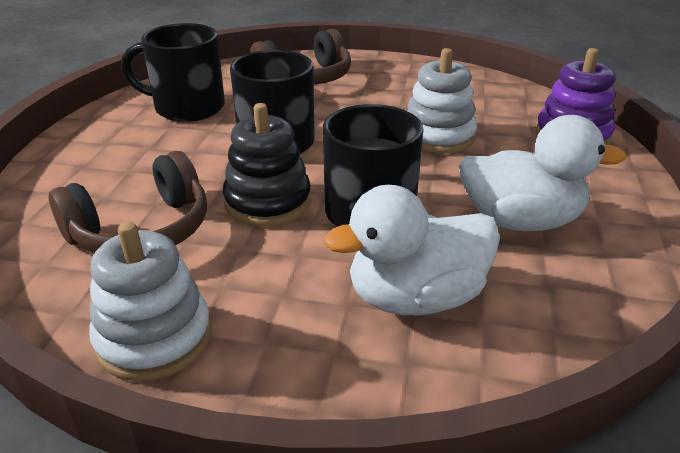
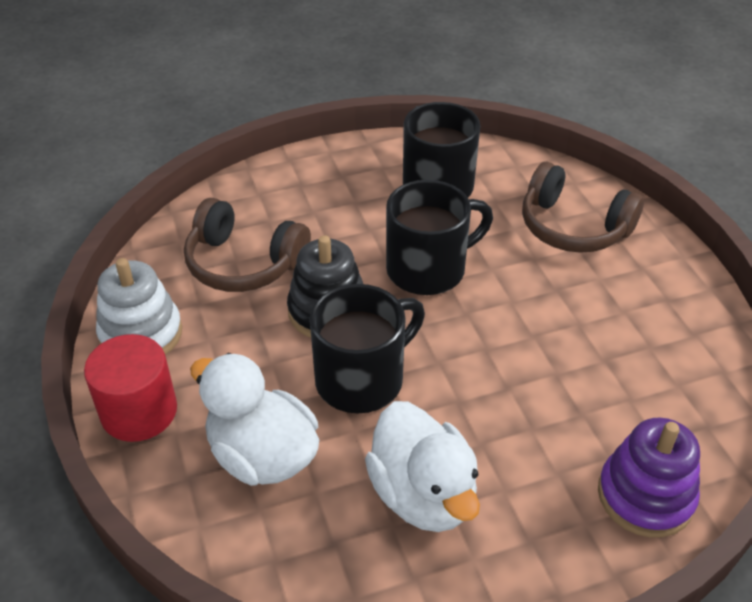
camera: 60 degrees right, 10 degrees up
(276, 376) = (139, 411): none -> red cylinder
(438, 136) = (538, 378): white stacking toy -> none

